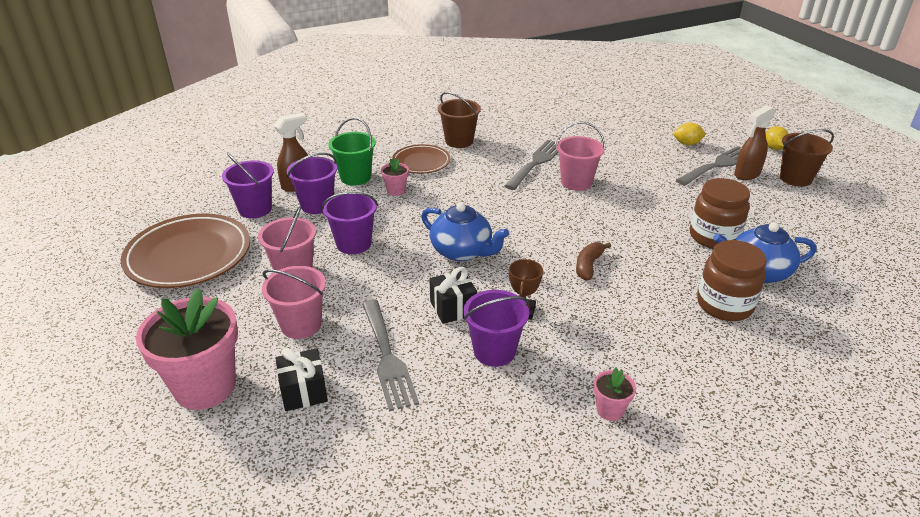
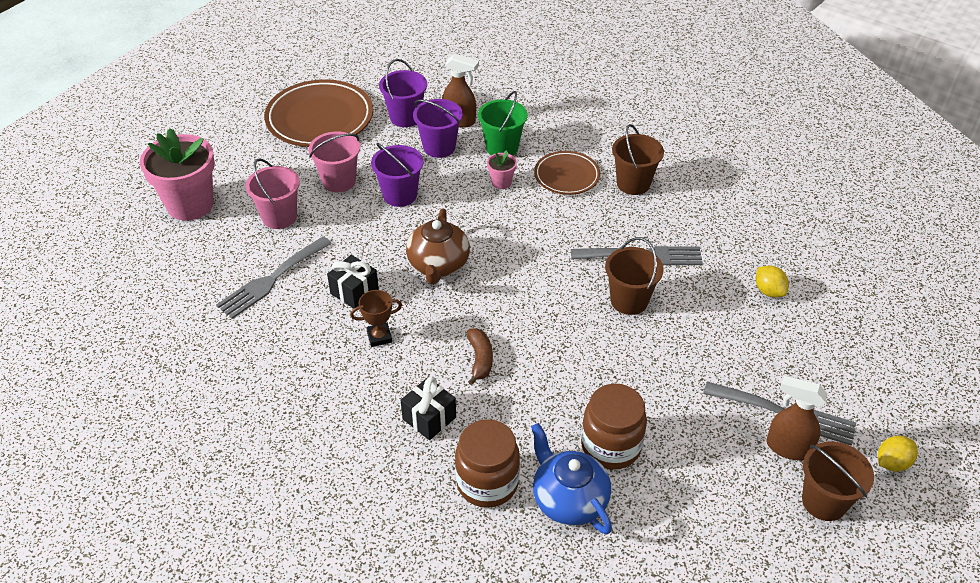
camera: 60 degrees right, 10 degrees up
(304, 391) = (212, 253): black gift -> black gift (429, 418)
(462, 251) = (438, 265): blue teapot -> brown teapot
(494, 351) = (315, 338): purple bucket -> none
(576, 182) = (629, 301): pink bucket -> brown bucket
(588, 266) = (480, 359): brown banana -> brown banana turned 90 degrees clockwise
(610, 410) = (286, 435): pink flower pot -> none
(687, 144) = (815, 371): yellow lemon -> yellow lemon (768, 291)

